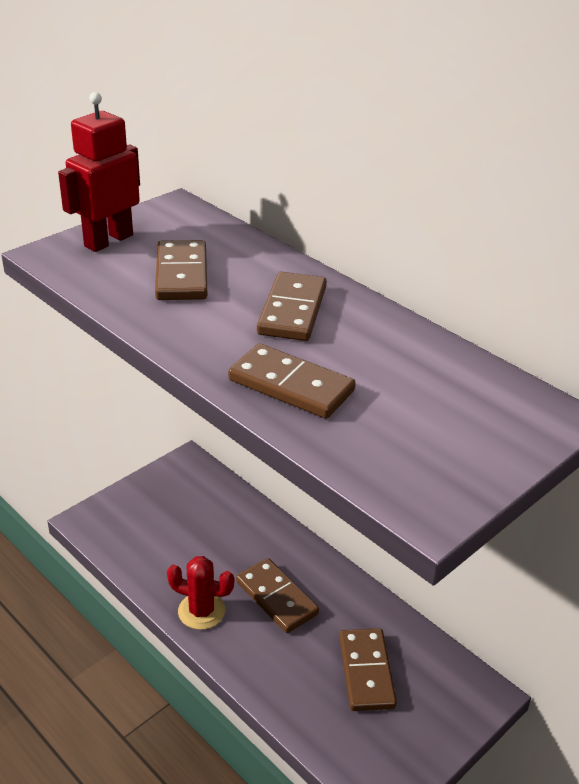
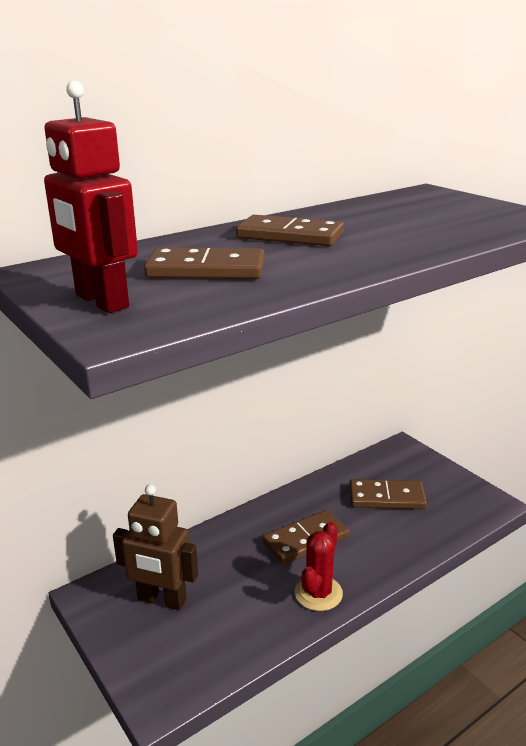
camera: 80 degrees left, 10 degrees down
(185, 505) = (161, 600): none -> brown robot
(291, 385) = (410, 240): brown domino -> none

